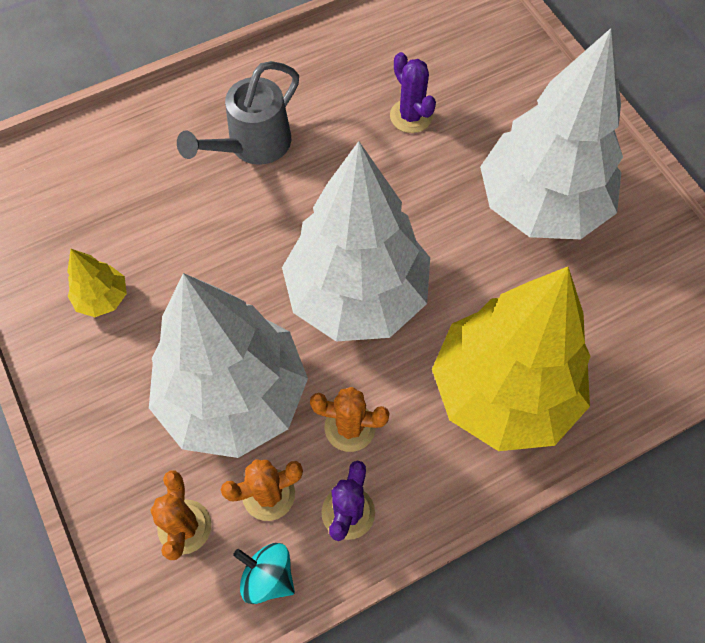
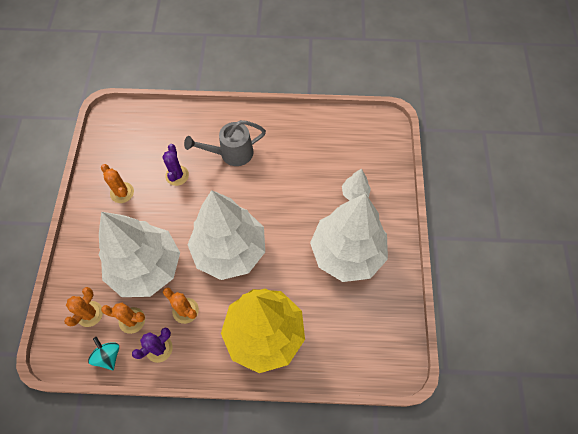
camera: 30 degrees right, 0 degrees up
(102, 298) = (122, 192): yellow tree -> orange cactus
(411, 116) = (314, 176): purple cactus -> purple cactus (177, 175)
(491, 113) = (355, 193): none -> white tree

